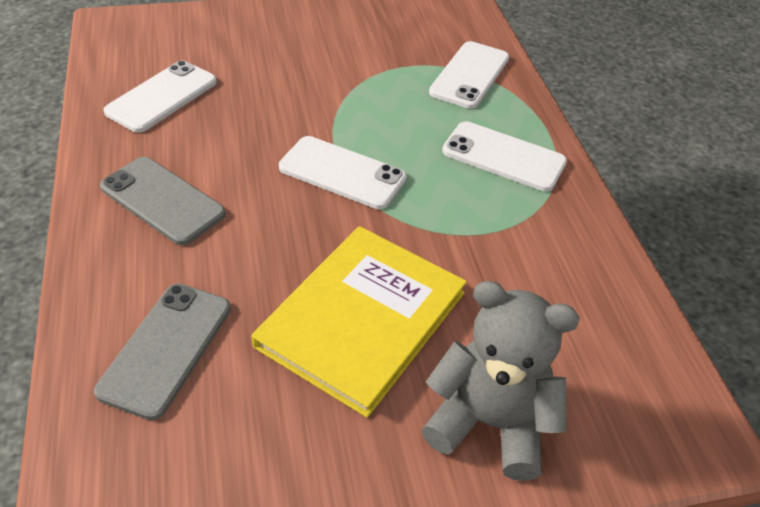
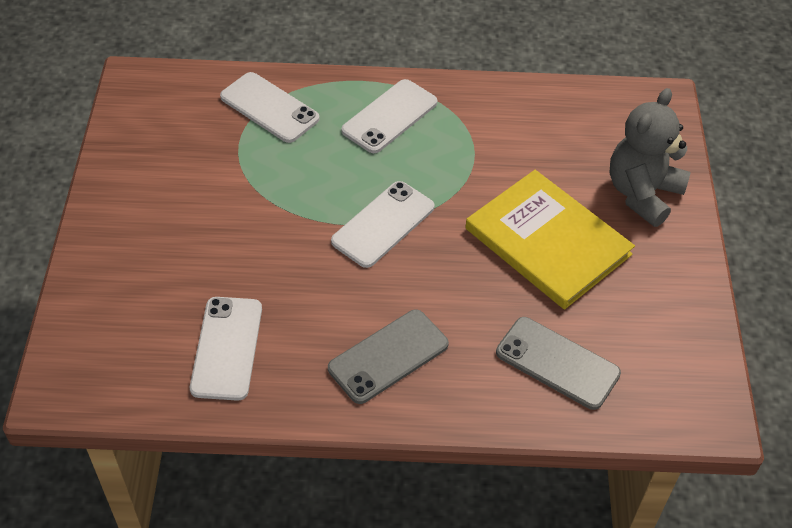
camera: 75 degrees left, 5 degrees up
(162, 97) = (227, 348): white phone -> white phone turned 45 degrees clockwise

